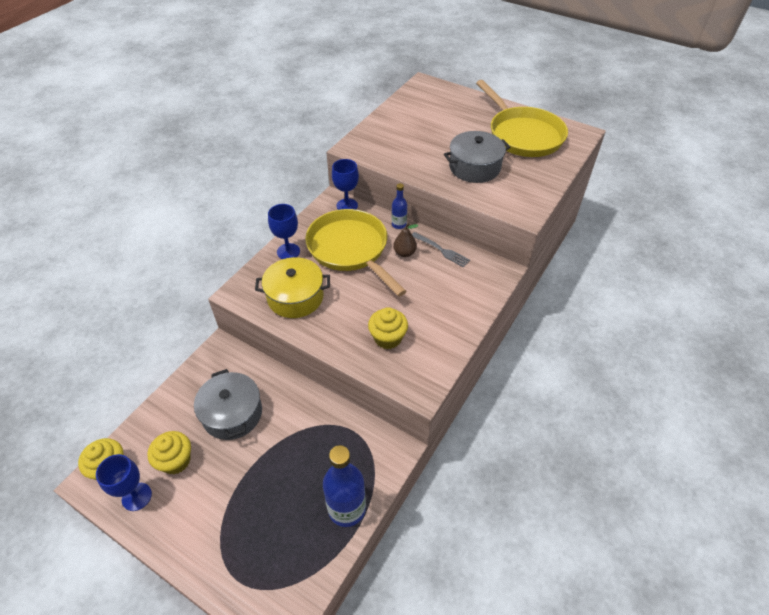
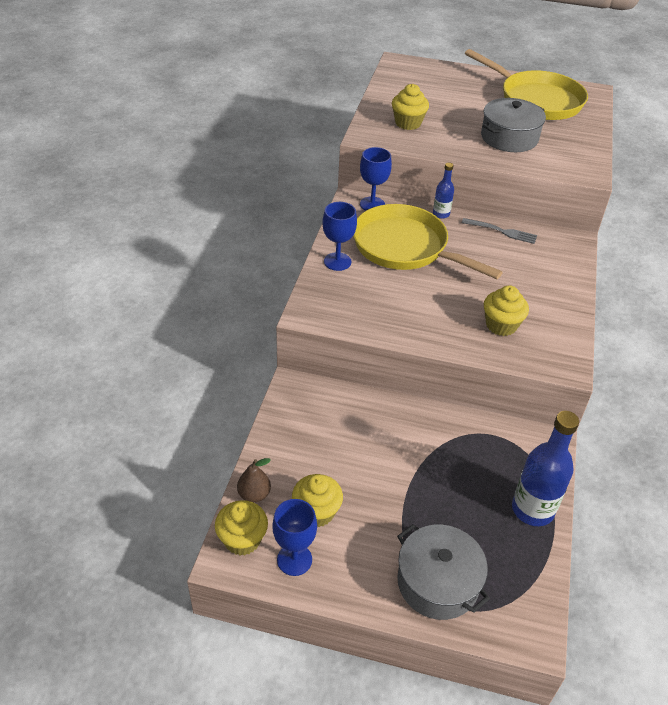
camera: 20 degrees left, 5 degrees down
(232, 413) = (351, 449): grey pot -> grey pot (437, 582)
(295, 297) = (376, 305): yellow pot -> none
(395, 140) = (408, 123): none -> yellow cupcake
(404, 253) = (465, 240): brown pear -> brown pear (254, 494)

